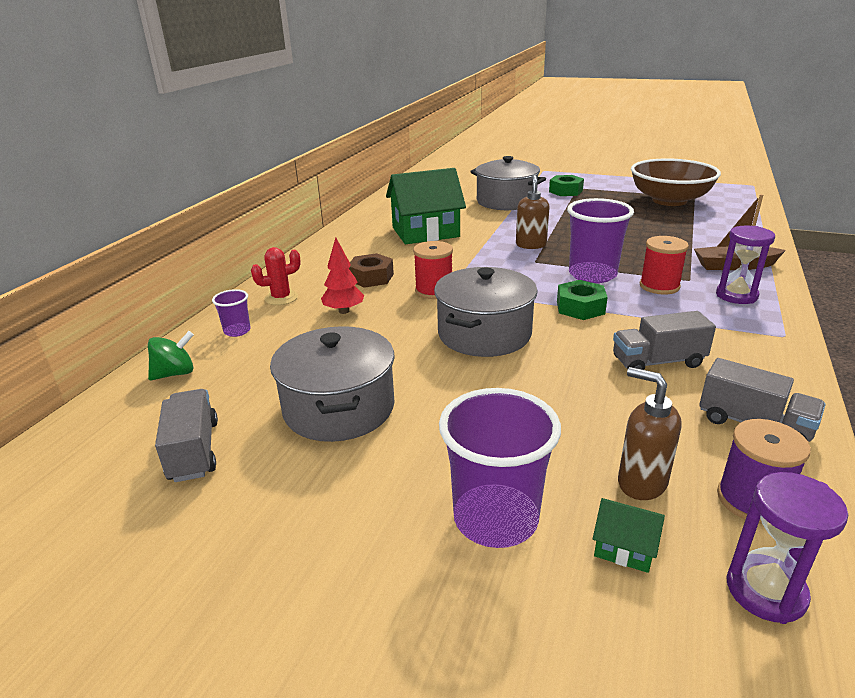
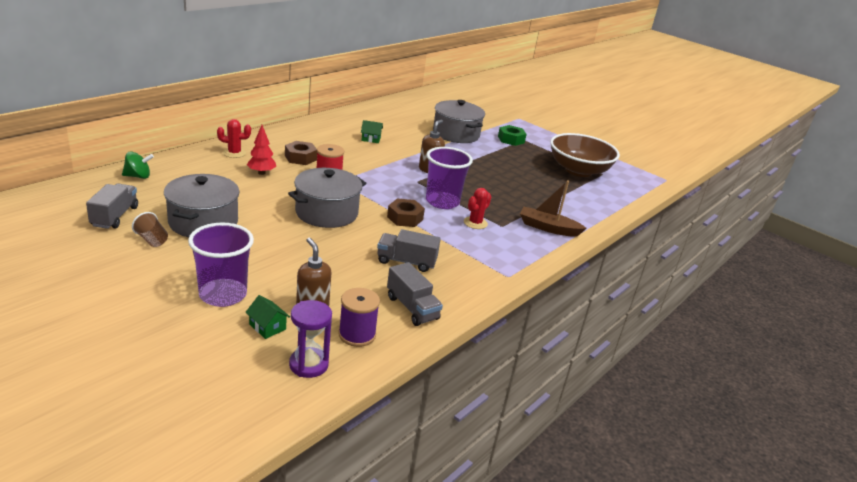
camera: 15 degrees right, 0 degrees up
(237, 331) = (191, 164): purple cup -> none
(290, 468) = (152, 240): none -> brown cup
(425, 232) = (371, 139): green house -> green house, size x0.41
(580, 307) = (405, 218): green nut -> brown nut
(659, 286) = (475, 223): red spool -> red cactus
(736, 295) = (517, 245): purple hourglass -> none

